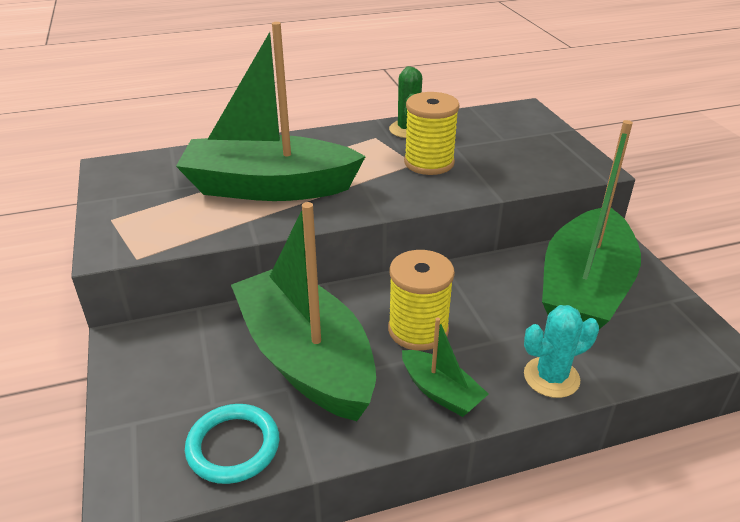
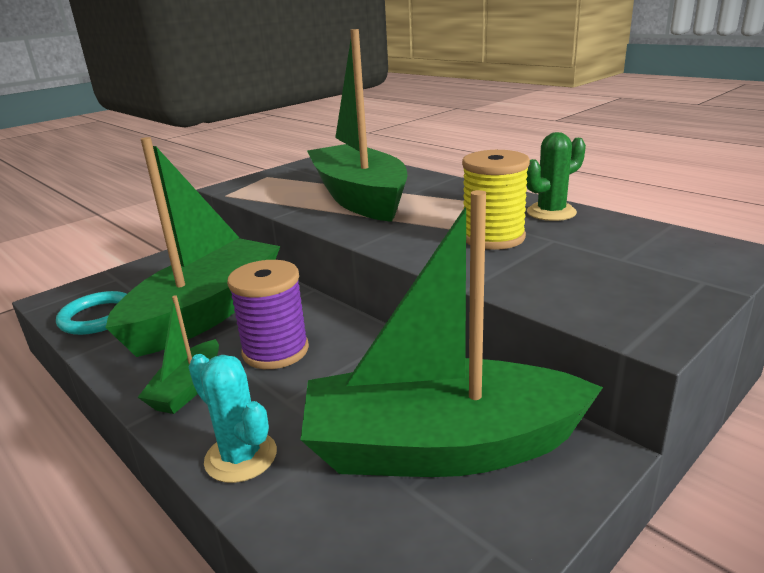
camera: 65 degrees right, 10 degrees down
(418, 330) = (275, 351): yellow spool -> purple spool

